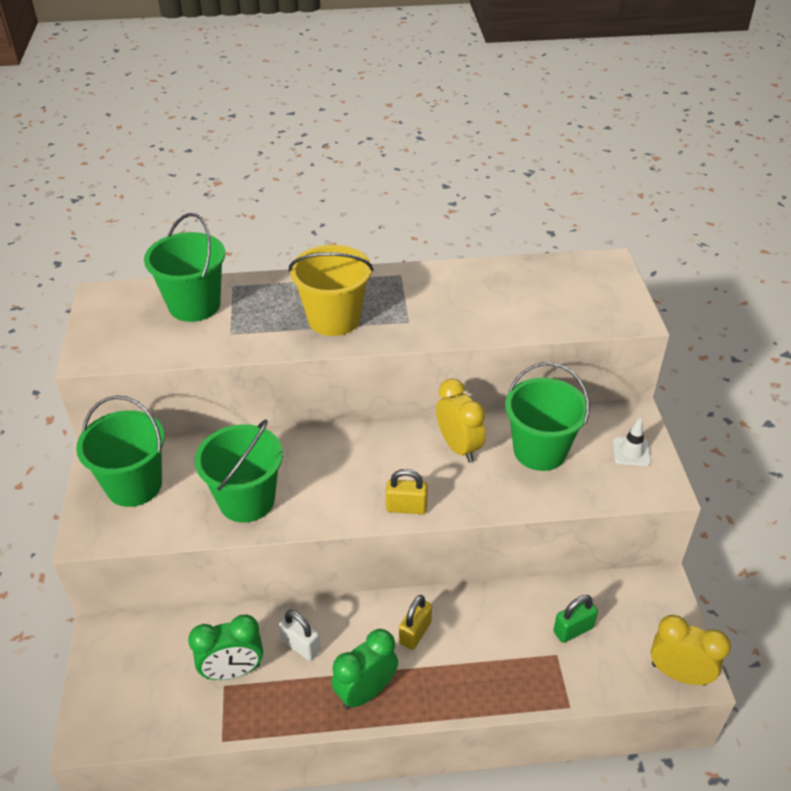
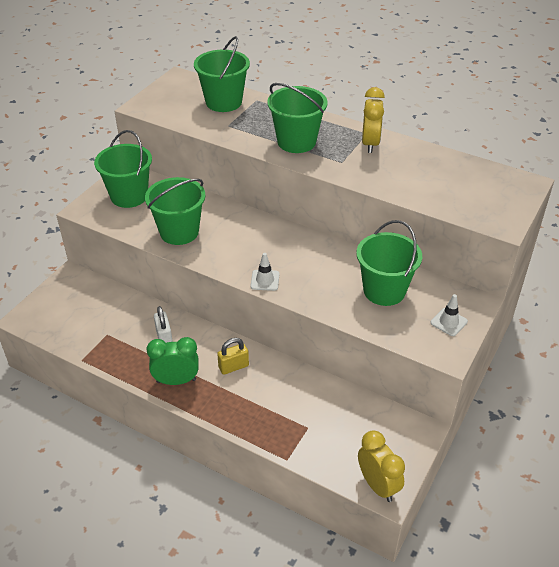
camera: 35 degrees right, 0 degrees up
(233, 671) = (117, 329): green clock -> none
(334, 319) = (296, 142): yellow bucket -> green bucket
(406, 507) = (265, 280): yellow padlock -> white traffic cone
(459, 447) = (332, 263): yellow clock -> yellow clock (370, 144)
(573, 630) = (332, 420): green padlock -> none

